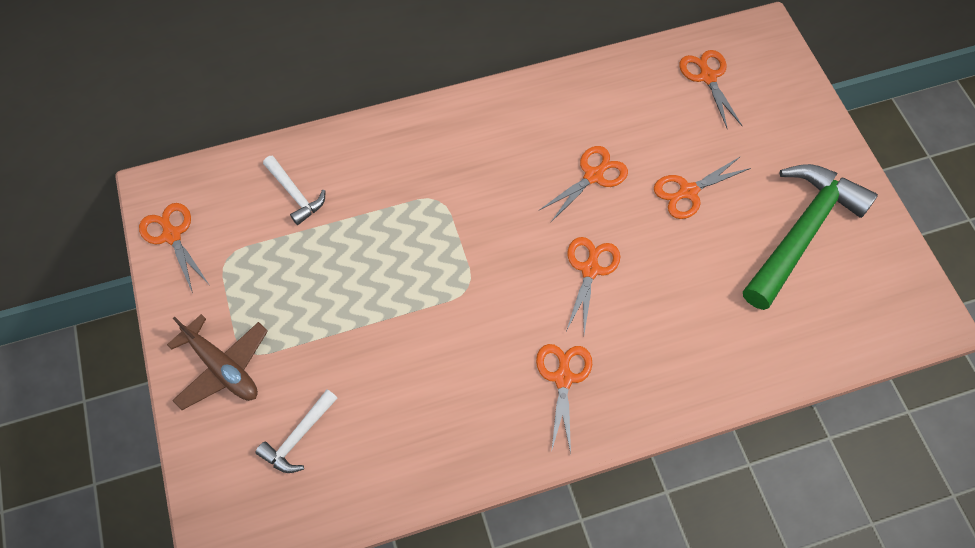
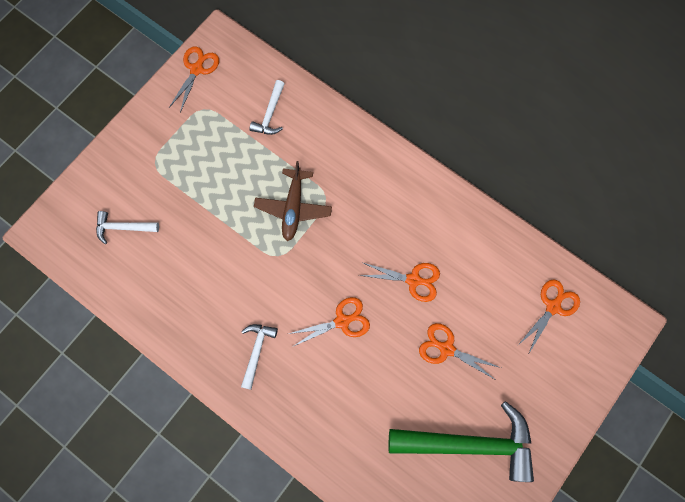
camera: 55 degrees right, 10 degrees up
(222, 367) = (136, 158): brown plane -> brown plane (293, 208)
(563, 377) = (257, 351): orange scissors -> white hammer

